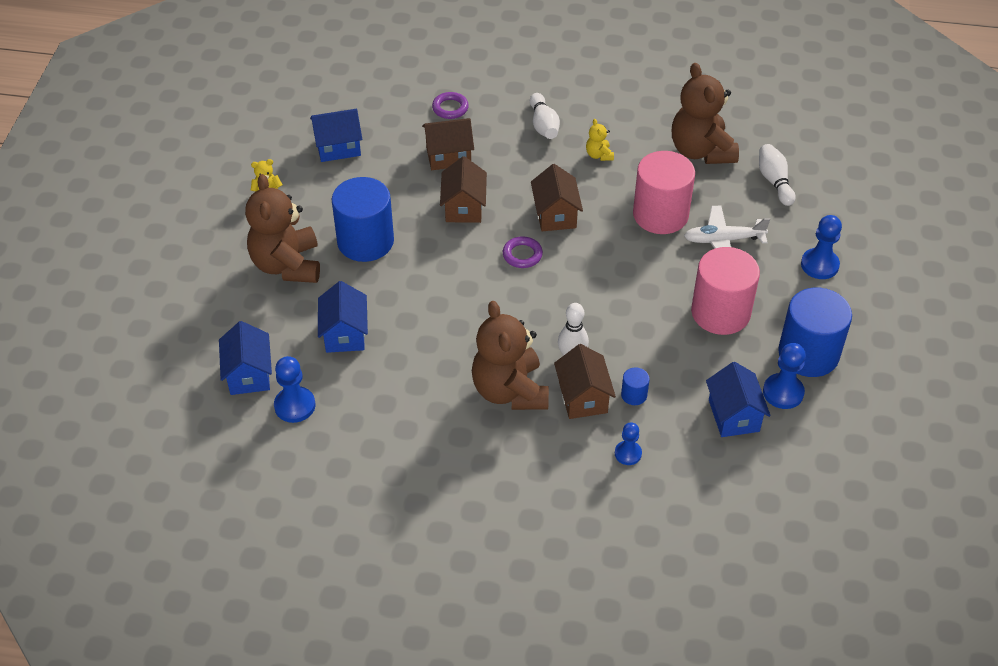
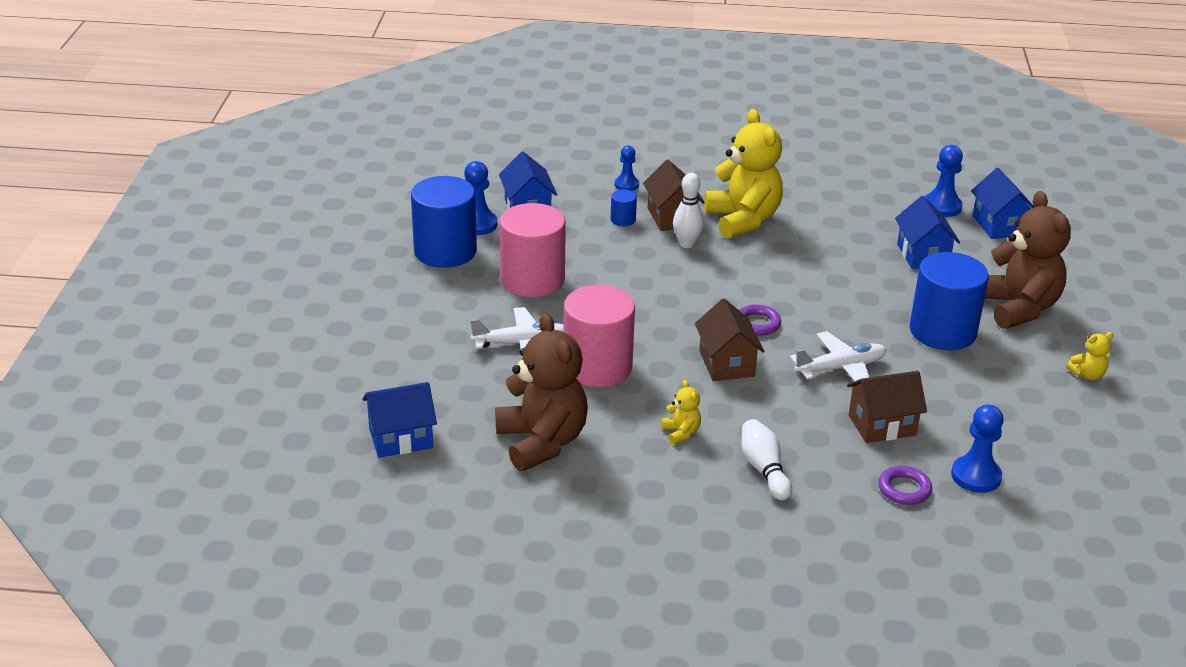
camera: 175 degrees right, 15 degrees down
(338, 147) = (1033, 431): blue house -> blue house (401, 438)
(464, 207) = (841, 368): brown house -> white plane
(510, 391) = (743, 220): brown teddy bear -> yellow teddy bear
(774, 181) = (448, 408): white bowling pin -> none
(819, 265) = (413, 323): blue pawn -> blue pawn (975, 476)

